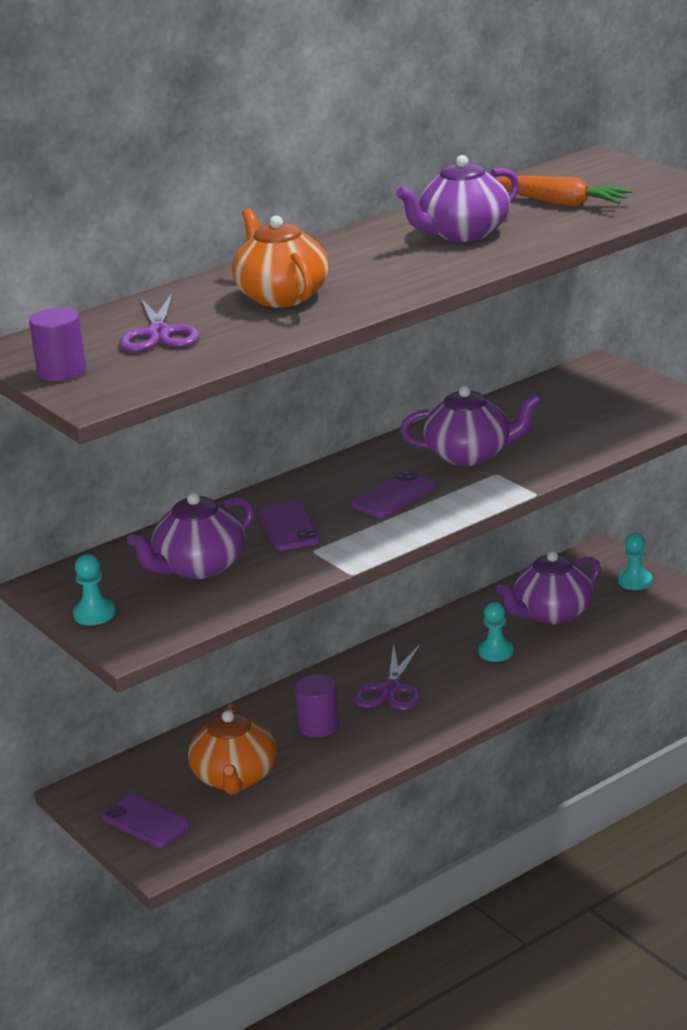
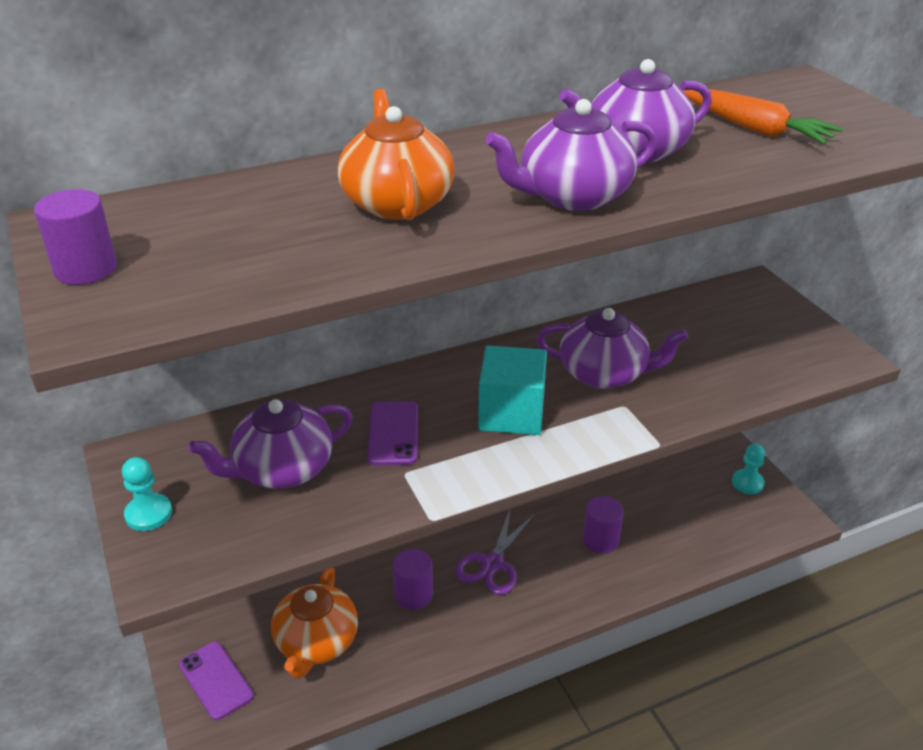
camera: 10 degrees right, 10 degrees up
(159, 334) = (230, 232): purple scissors -> none
(393, 496) = (511, 413): purple phone -> turquoise cube
(496, 652) = (600, 540): turquoise pawn -> purple cylinder
(551, 613) = (662, 504): purple teapot -> purple teapot (572, 196)

